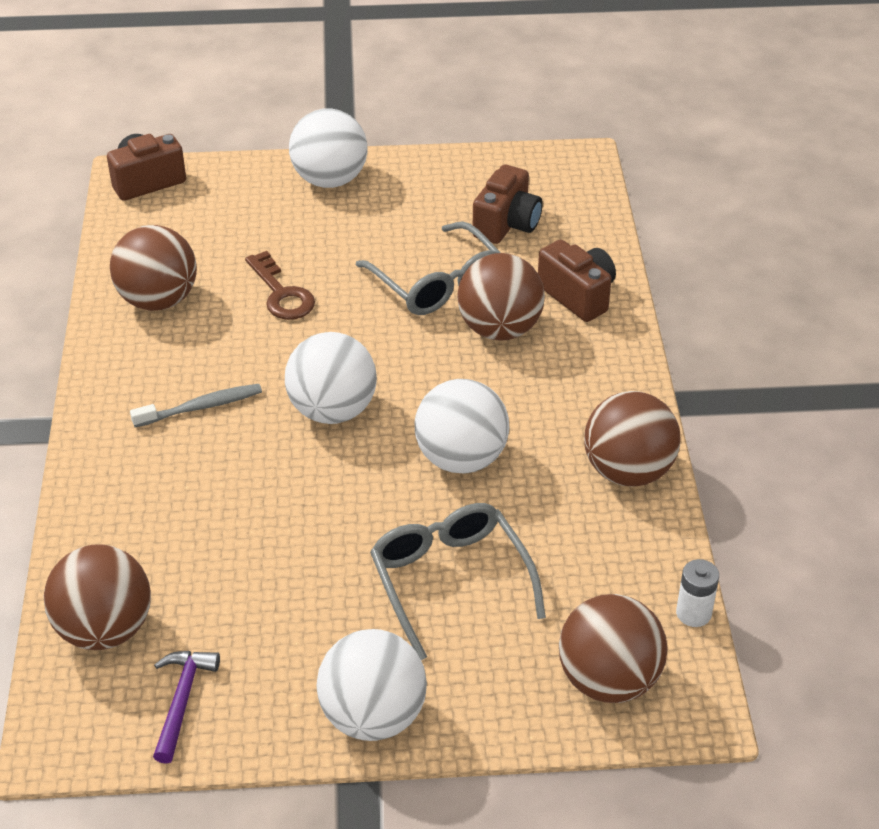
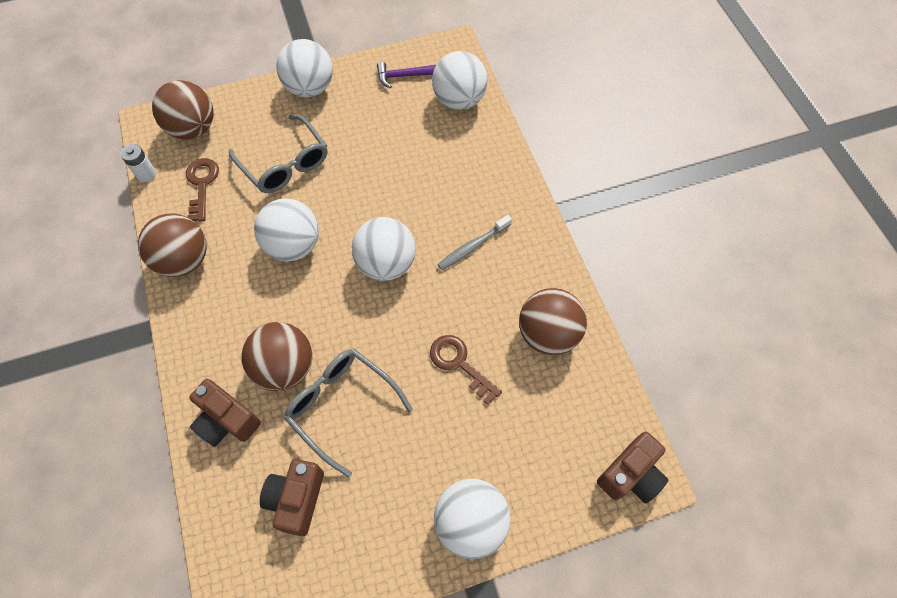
camera: 165 degrees right, 20 degrees up
(105, 629) = (459, 100): brown ball -> white ball
(182, 701) = (404, 76): purple hammer -> purple hammer turned 90 degrees clockwise
(597, 575) = (201, 184): none -> brown key

